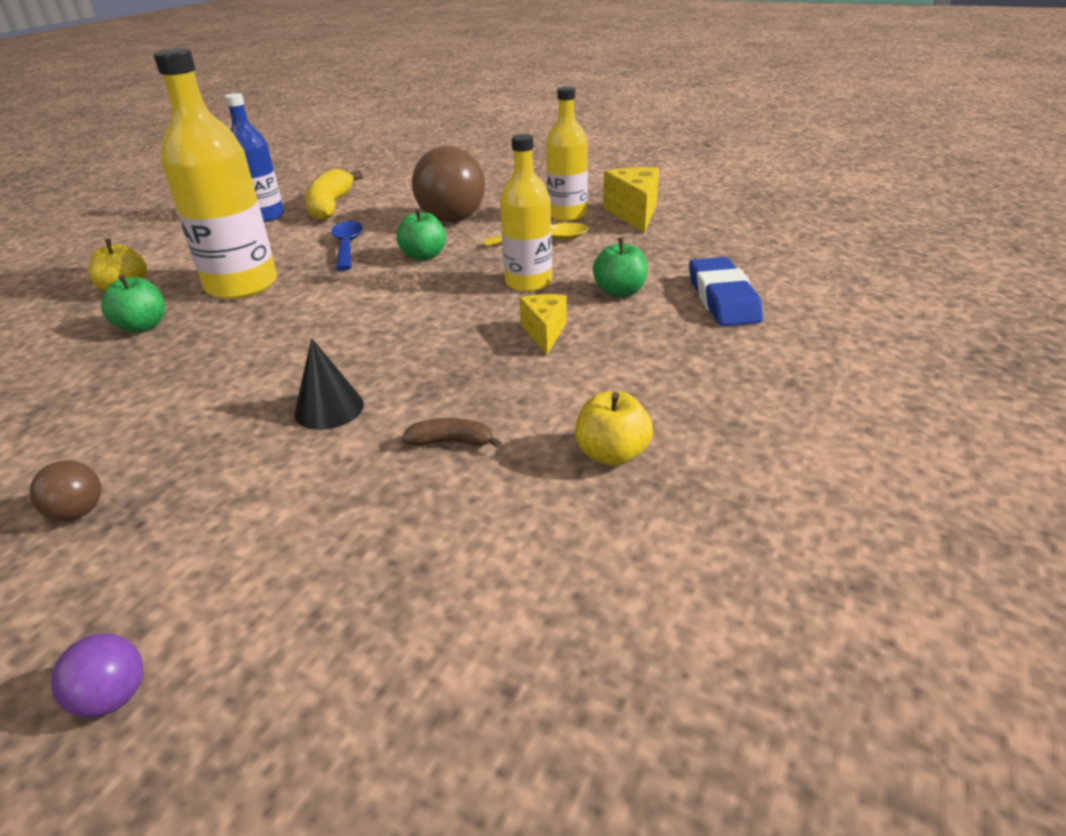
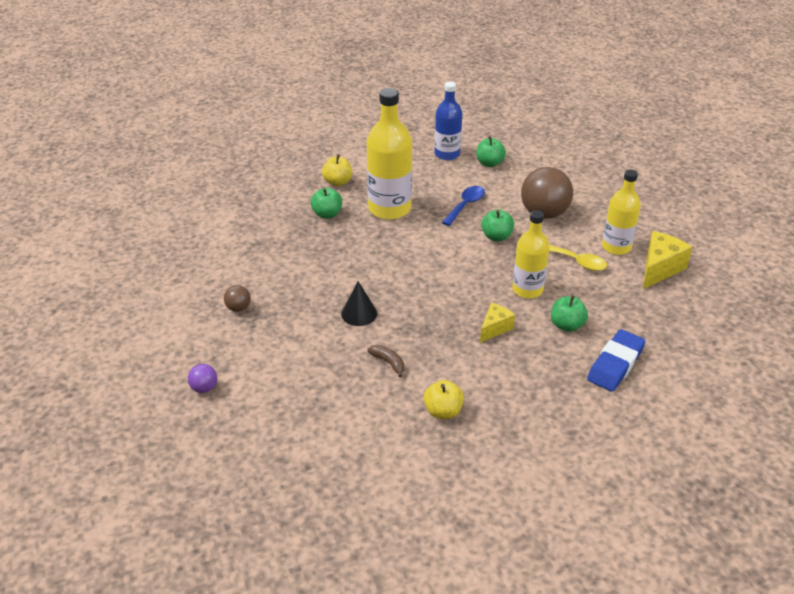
camera: 40 degrees right, 5 degrees up
(330, 206) = (489, 163): yellow banana -> green apple

